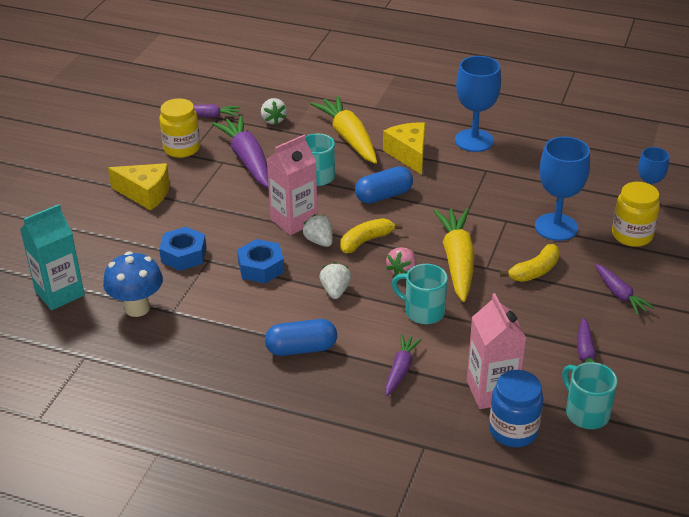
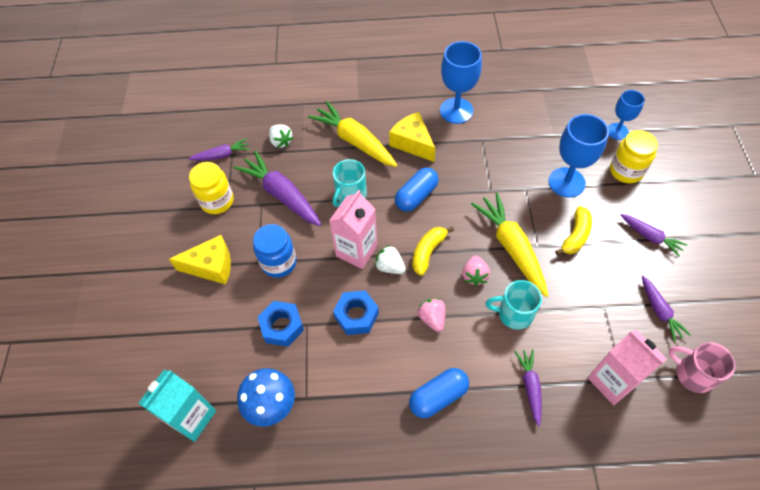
camera: 20 degrees left, 20 degrees up
(335, 291) = (432, 318): white strawberry -> pink strawberry
(513, 430) = (650, 417): blue jar -> blue jar (279, 262)
(586, 413) = (693, 374): turquoise mug -> pink mug

